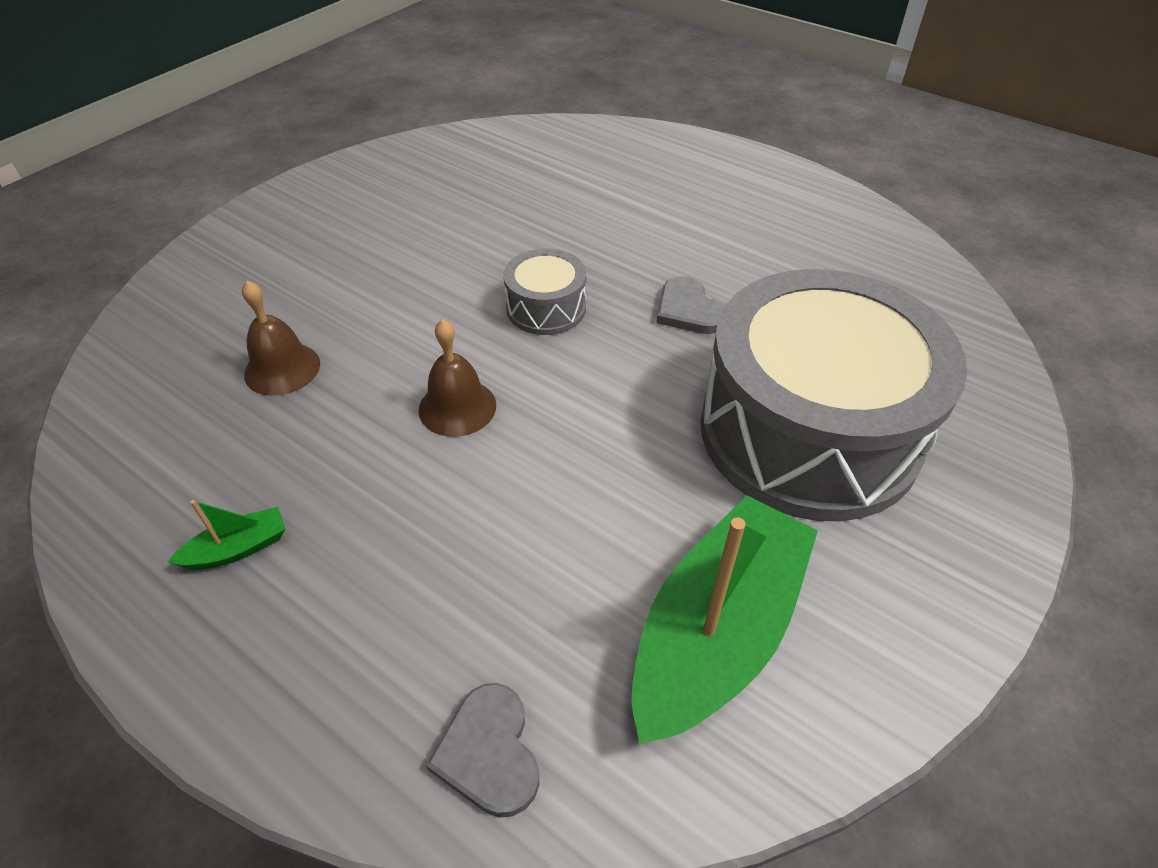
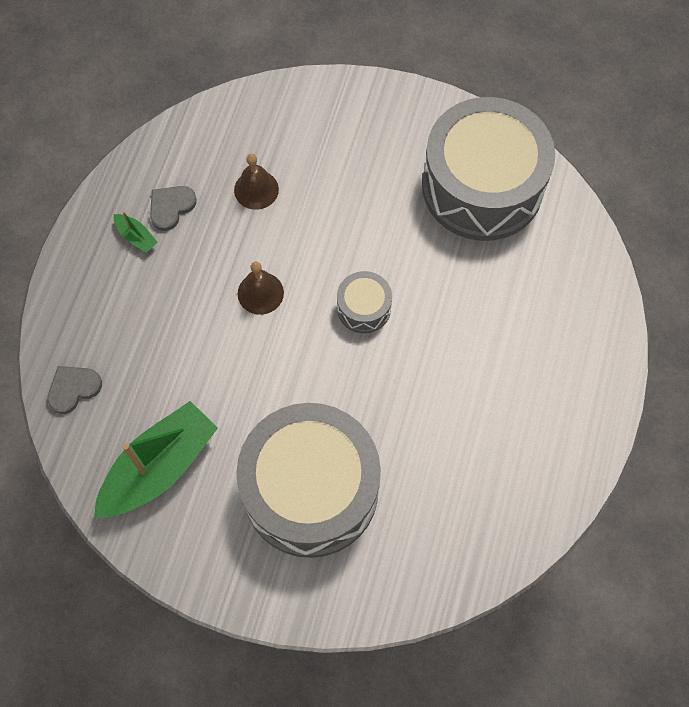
camera: 70 degrees right, 20 degrees up
(445, 177) = (482, 186): none -> grey drum
(688, 310) = (396, 395): grey heart -> grey heart (171, 207)
(716, 632) = (159, 468): green boat -> green boat turned 60 degrees counterclockwise

